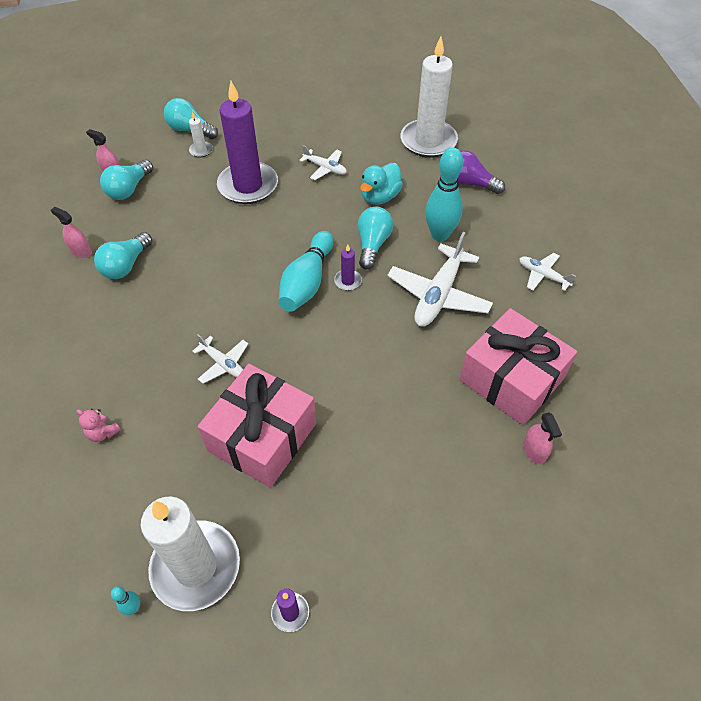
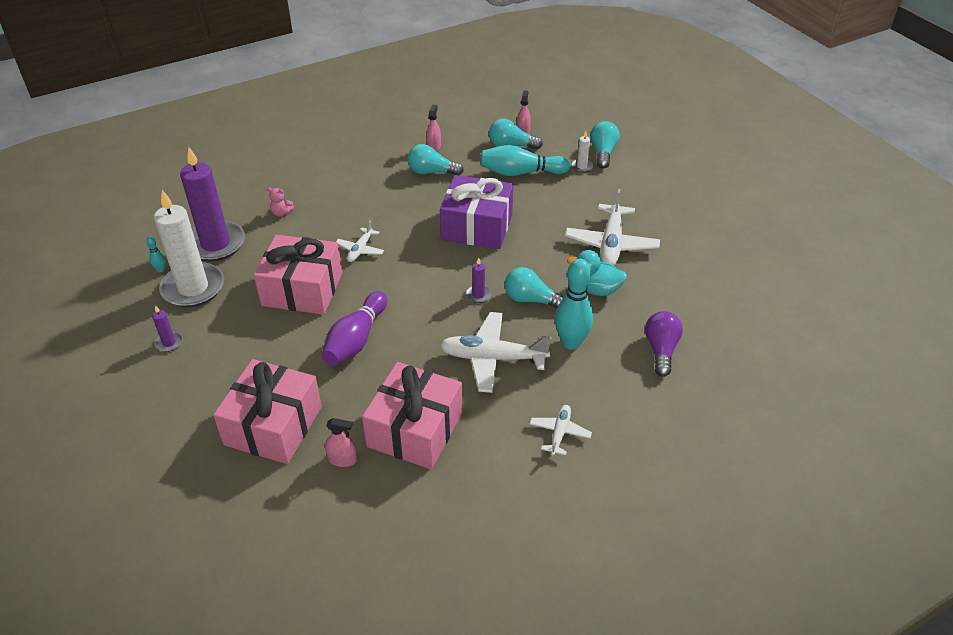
camera: 70 degrees right, 10 degrees down
(103, 433) = (281, 213): pink teddy bear -> pink teddy bear turned 90 degrees counterclockwise
(244, 253) = (477, 226): none -> purple gift
(248, 186) = (556, 205): purple candle -> purple candle (215, 244)
(307, 282) = (464, 271): turquoise bowling pin -> turquoise bowling pin (520, 172)
(325, 168) = (611, 244): white plane -> white plane, size x1.85
(369, 401) = (356, 340): none -> purple bowling pin
(372, 244) = (531, 300): turquoise light bulb -> turquoise light bulb turned 150 degrees counterclockwise
(428, 141) = (703, 305): white candle -> none
(470, 509) = (273, 425): none -> pink gift
(534, 451) = (342, 459): pink spray bottle -> pink spray bottle turned 135 degrees counterclockwise

